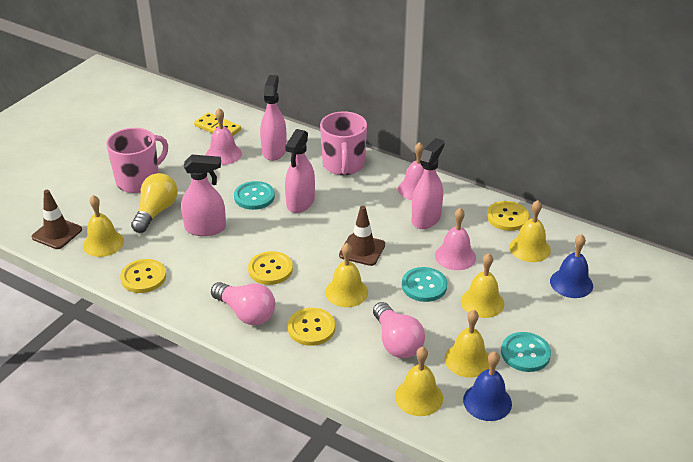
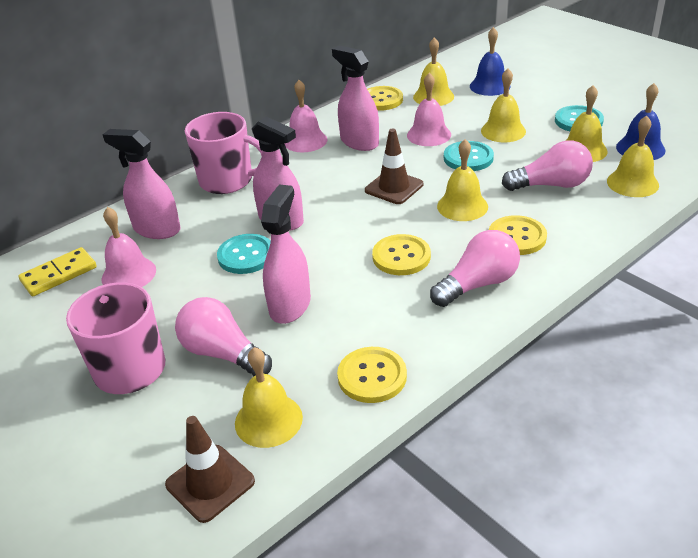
camera: 70 degrees left, 0 degrees up
(156, 212) = (223, 353): yellow light bulb -> pink light bulb

